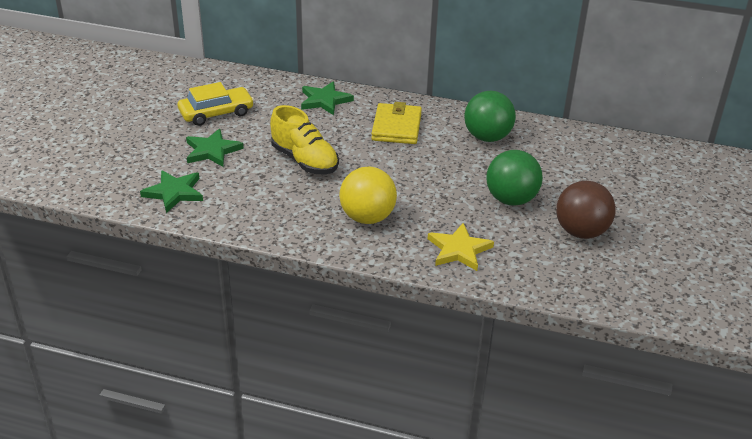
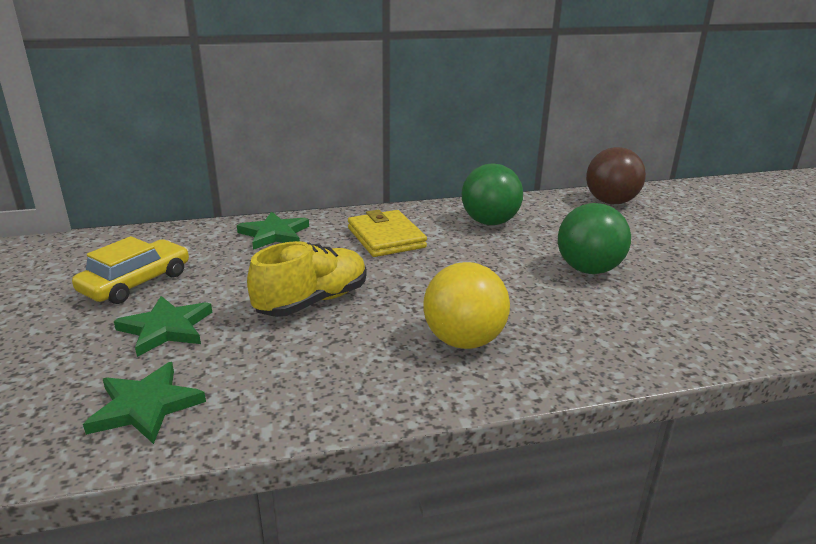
camera: 30 degrees left, 10 degrees down
(304, 161) = (312, 301): yellow shoe -> yellow shoe turned 60 degrees counterclockwise
(459, 250) = (610, 339): yellow star -> none
(581, 232) = (692, 278): brown ball -> brown ball (610, 202)

